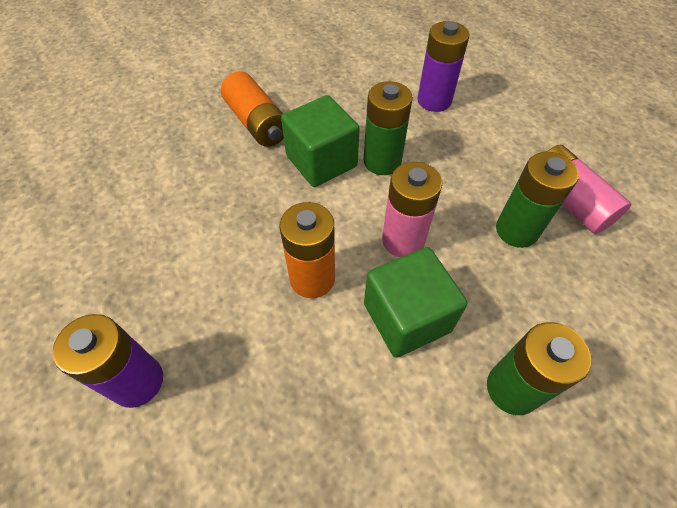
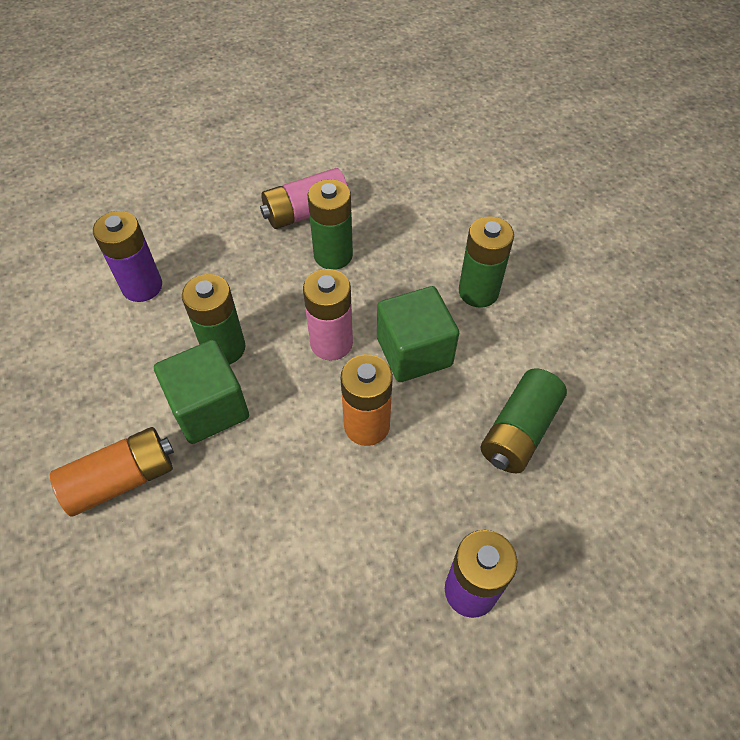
camera: 85 degrees left, 0 degrees up
(315, 438) = (519, 431): none -> green battery

